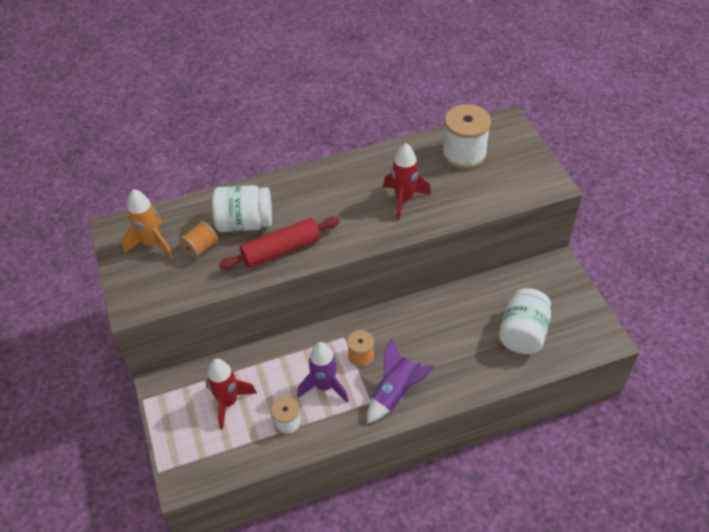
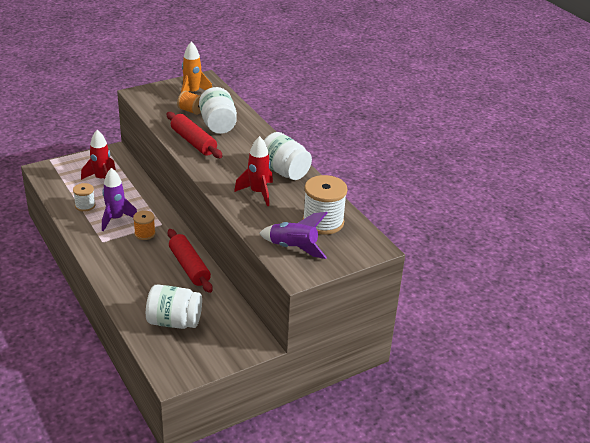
camera: 75 degrees right, 15 degrees down
(363, 173) = (284, 171): none -> white jar
(395, 393) = (111, 253): purple rocket -> purple rocket (293, 248)
(430, 314) = (189, 267): none -> red rolling pin

